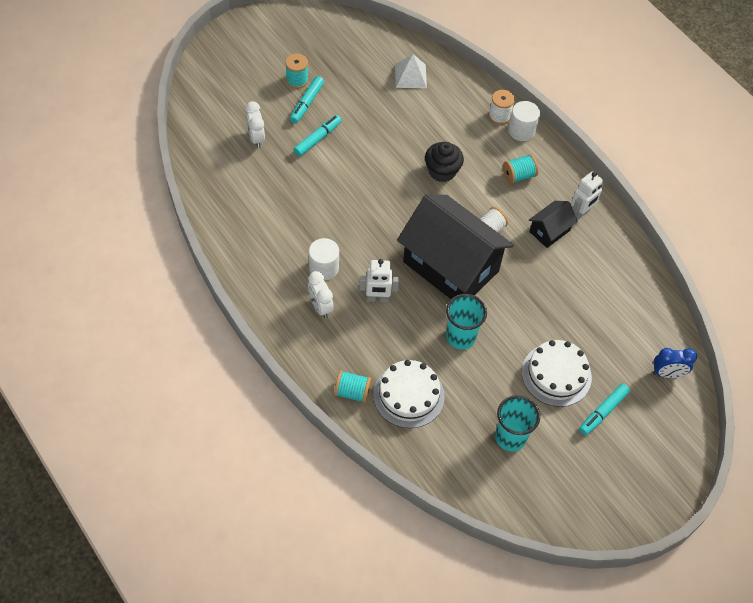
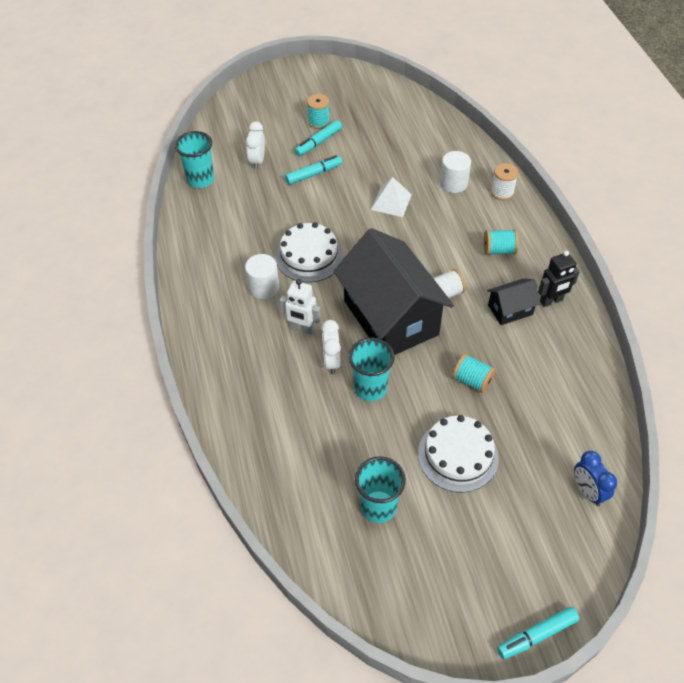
camera: 25 degrees right, 5 degrees down
(209, 172) = (201, 180): none -> turquoise cup
(320, 307) = (243, 321): white clock -> white clock (331, 361)
(352, 392) = (234, 411): turquoise spool -> turquoise spool (472, 380)
(408, 395) = (290, 430): white cake -> white cake (309, 256)
(410, 76) = (428, 140): white pyramid -> white pyramid (391, 202)
(442, 171) = (421, 228): black cupcake -> none
(521, 130) = (519, 210): white cylinder -> white cylinder (453, 183)
(580, 213) = (551, 301): white robot -> black robot
(603, 412) = (495, 511): turquoise marker -> turquoise marker (537, 635)
(667, 373) = (587, 491): blue clock -> blue clock turned 45 degrees clockwise

